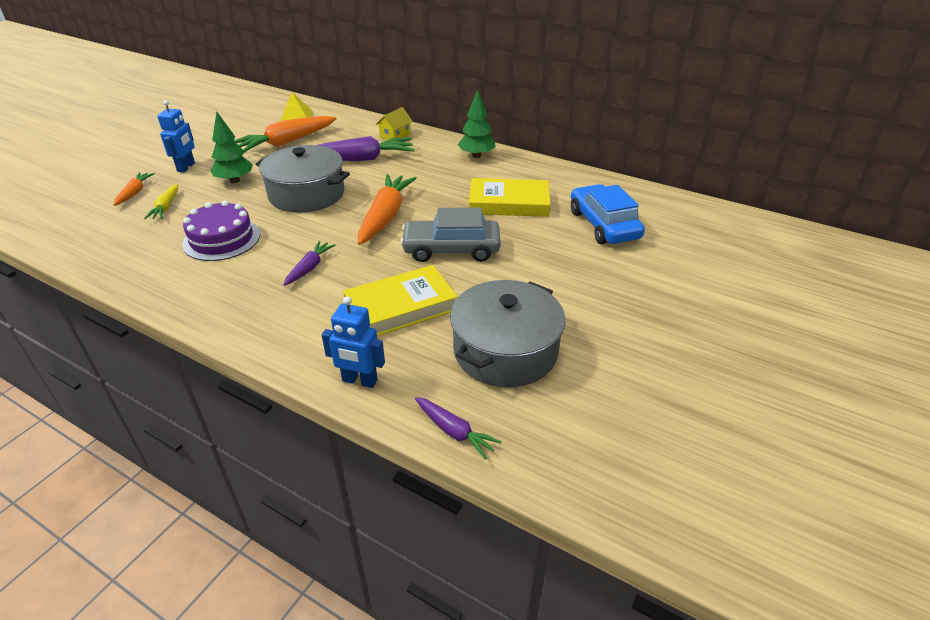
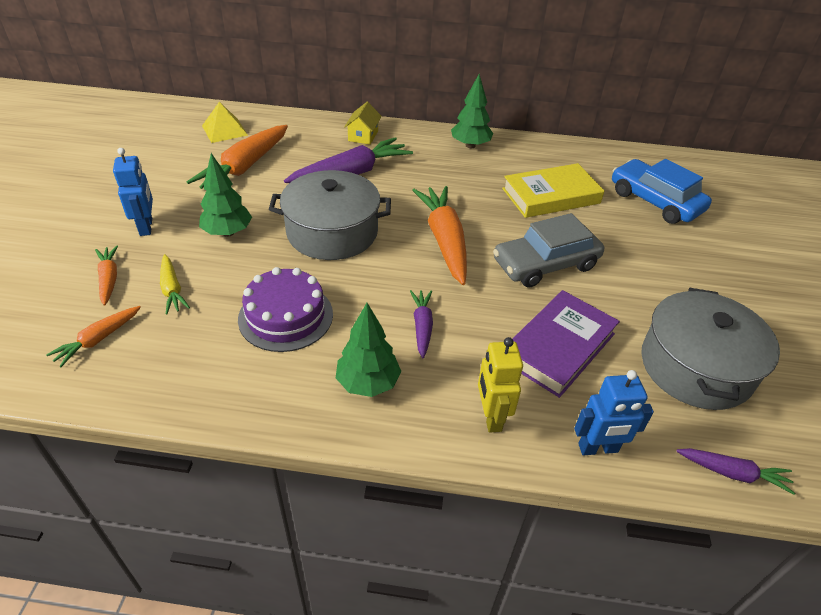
camera: 25 degrees left, 5 degrees up
(95, 225) = (98, 340): none -> orange carrot
(235, 293) = (368, 383): none -> green tree
(299, 337) = (491, 417): none -> yellow robot
(401, 307) = (558, 347): yellow book -> purple book

